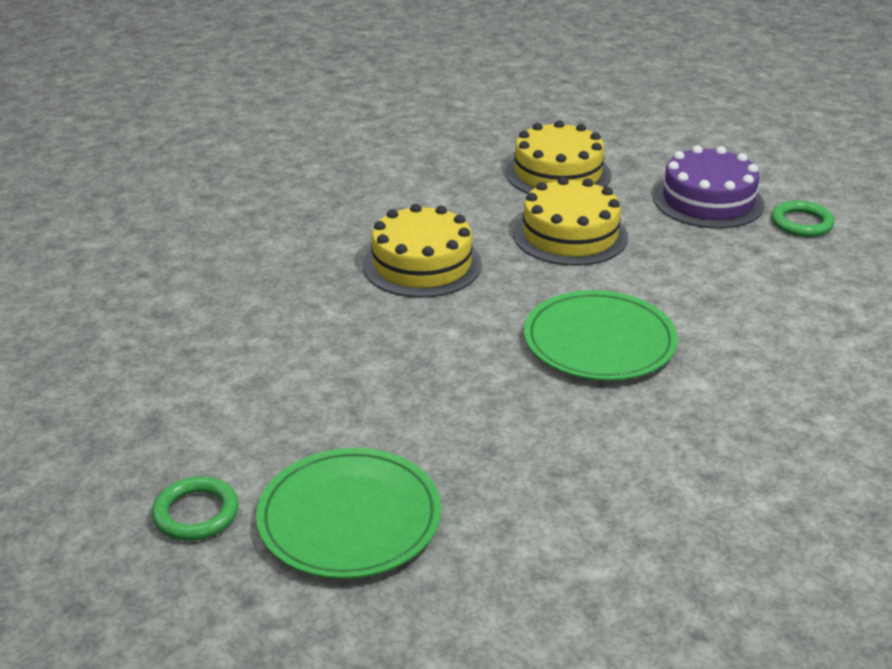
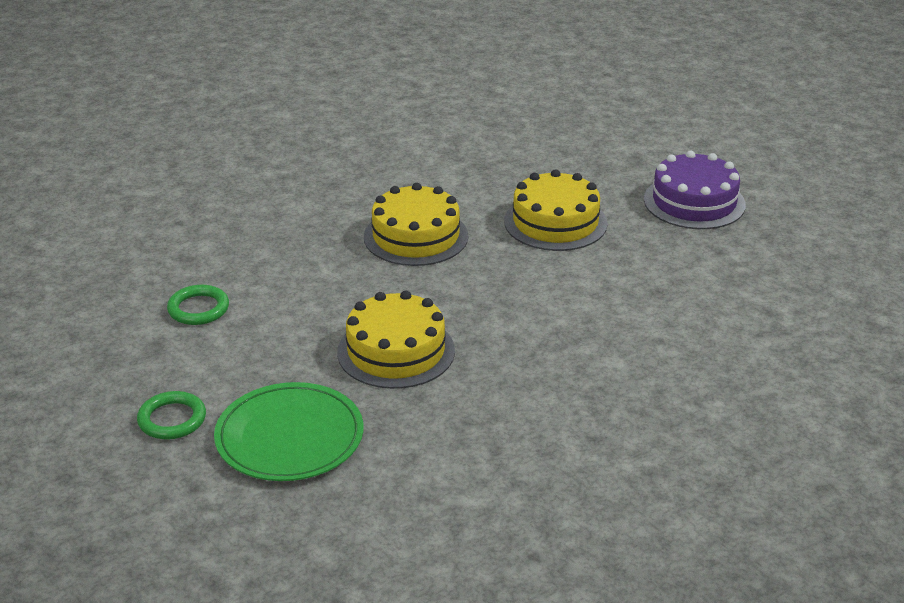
camera: 10 degrees right, 0 degrees up
(558, 173) = (566, 164): yellow cake -> yellow cake (396, 351)
(599, 341) = (545, 318): green plate -> none
(801, 223) = (772, 231): green ring -> green ring (198, 309)

